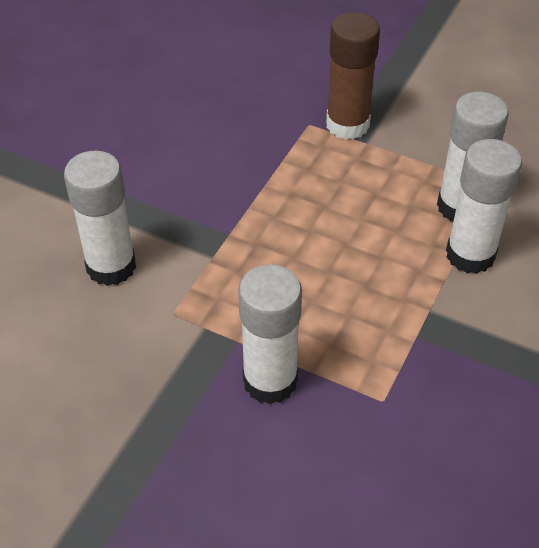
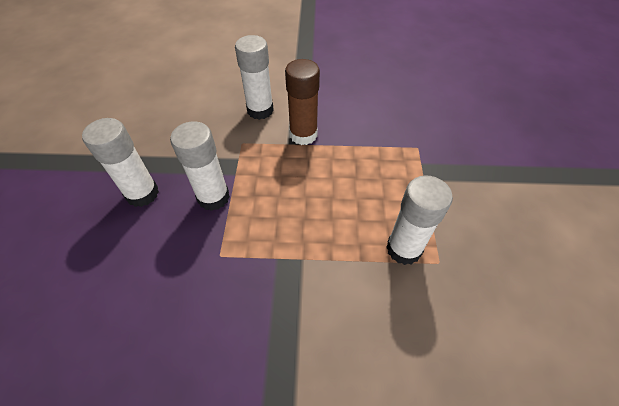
camera: 65 degrees right, 5 degrees up
(347, 125) = (432, 165): brown glue stick -> brown glue stick (303, 135)
(470, 255) = (362, 268): white glue stick -> white glue stick (142, 194)

